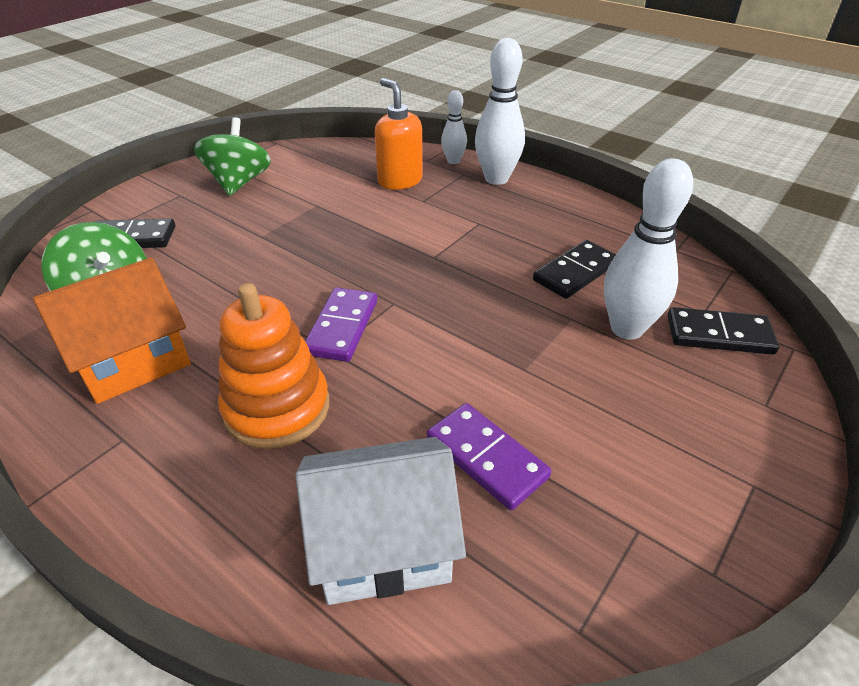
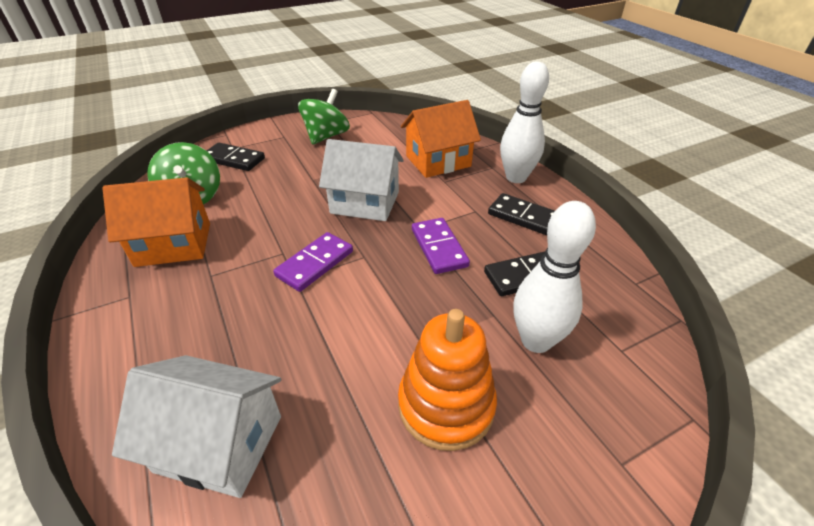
camera: 25 degrees right, 0 degrees up
(277, 408) = (230, 309): orange stacking toy -> orange stacking toy (446, 405)
(349, 246) = (365, 202): none -> white house
(399, 181) = (438, 161): orange soap dispenser -> orange house
(453, 161) = (491, 155): white bowling pin -> none
(486, 458) = (339, 408): purple domino -> purple domino (438, 248)
(719, 335) = (621, 377): black domino -> black domino (524, 217)

